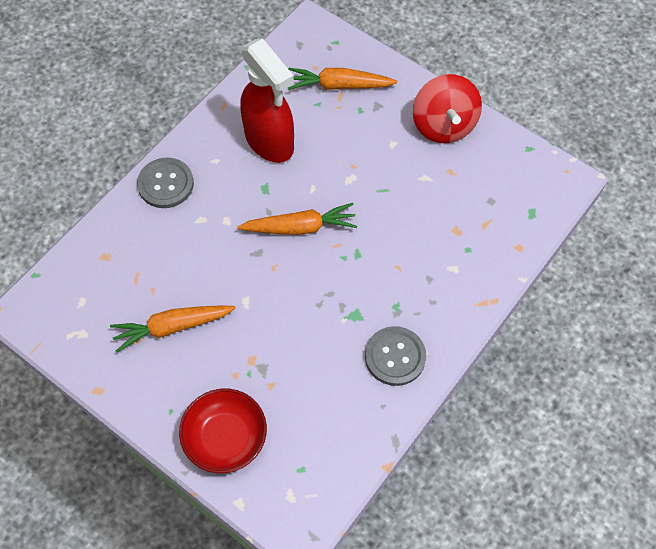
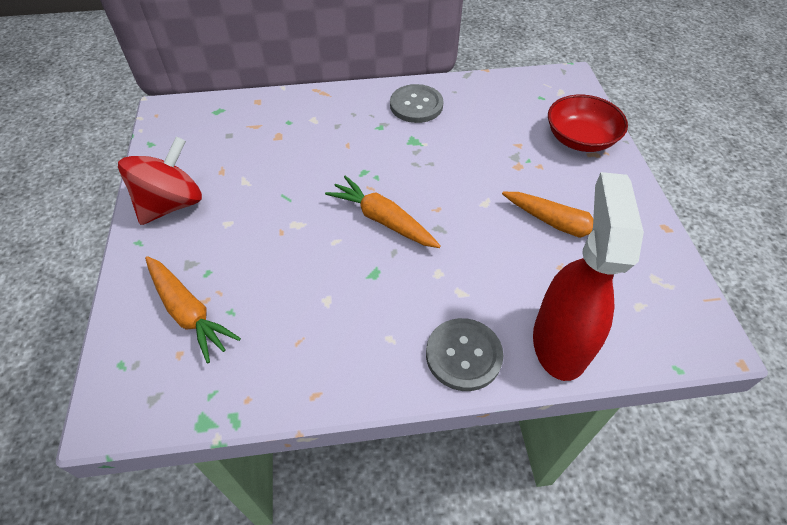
camera: 135 degrees left, 10 degrees down
(270, 142) = (319, 312): red spray bottle -> red spray bottle (560, 341)

